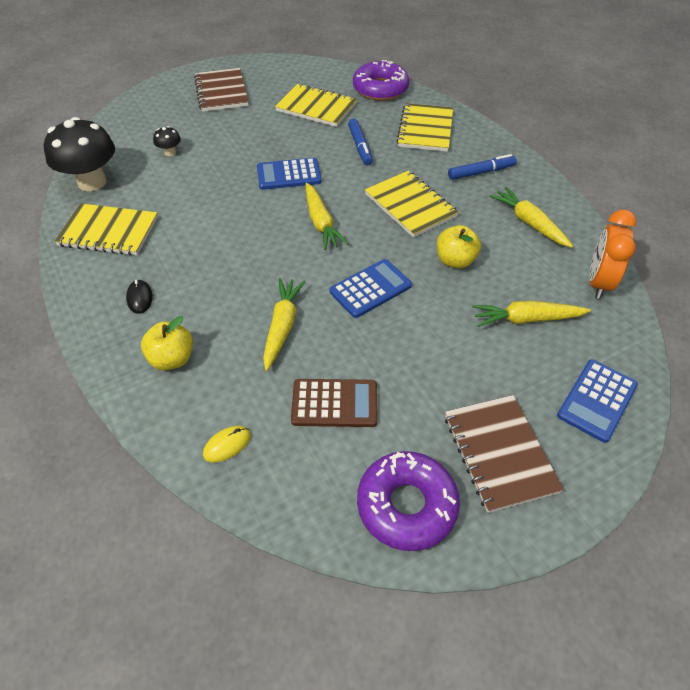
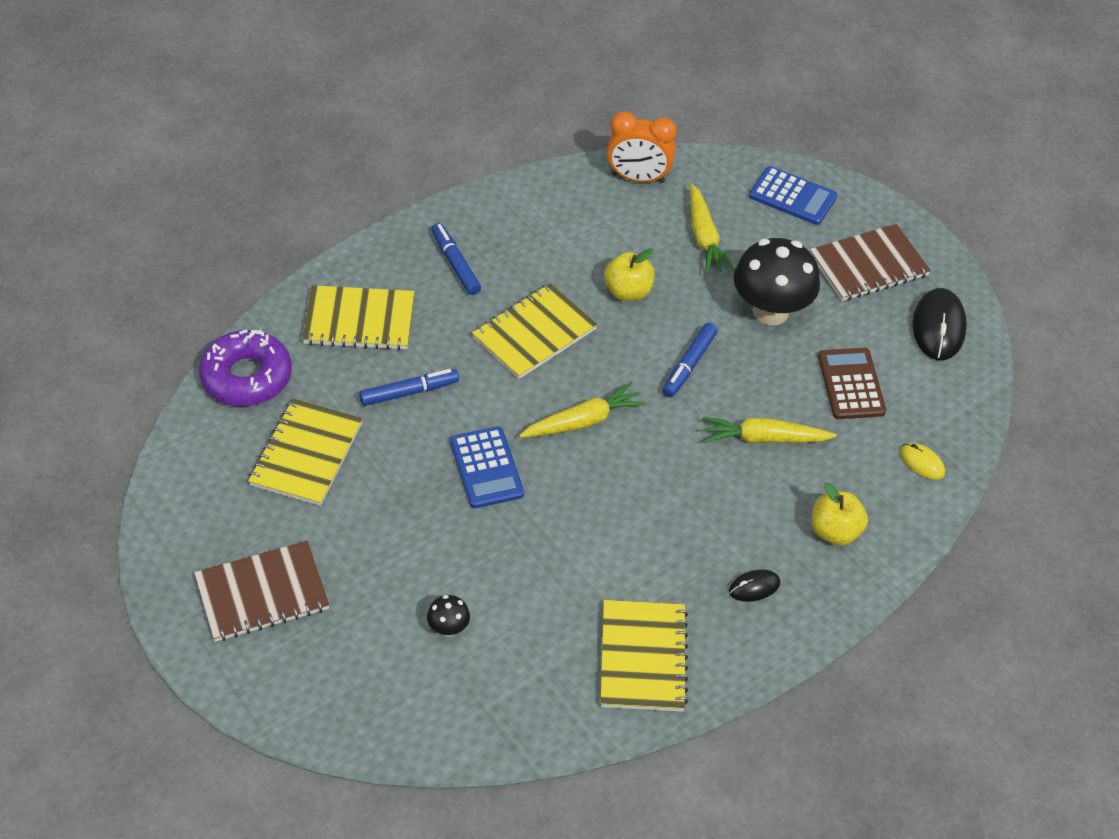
camera: 100 degrees left, 0 degrees up
(92, 182) = (537, 715): black mushroom -> black mushroom (770, 311)
(370, 289) = (689, 365): blue calculator -> blue marker
(406, 505) = (938, 327): purple donut -> black mouse
(529, 223) = (550, 225): yellow carrot -> none

